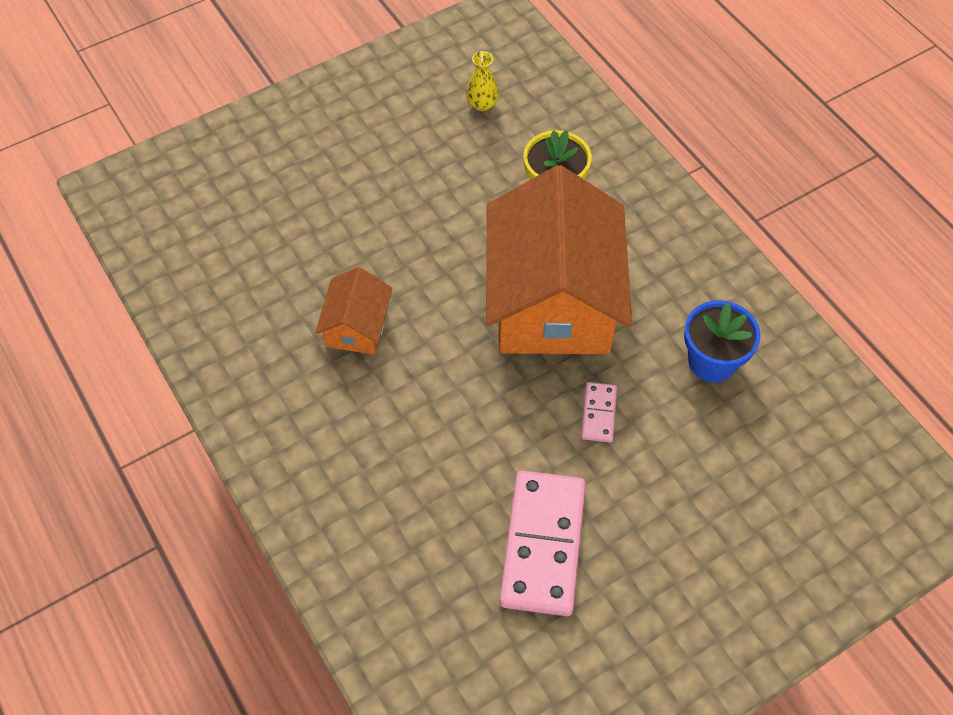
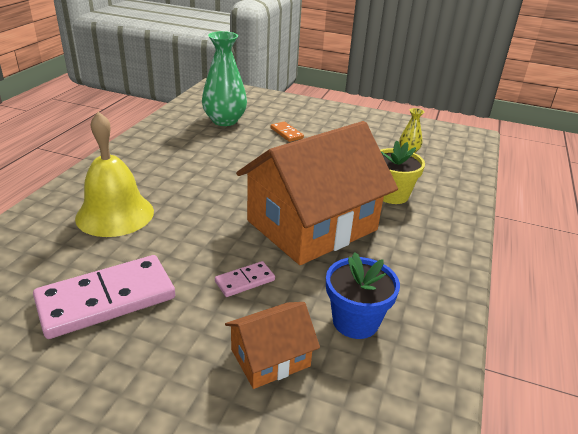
camera: 50 degrees right, 25 degrees down
(238, 240) = (224, 121): none -> green vase
(335, 193) = (286, 133): none -> orange domino
(357, 326) = (210, 168): orange house -> orange house (270, 358)
(388, 475) = (115, 214): none -> yellow bell

